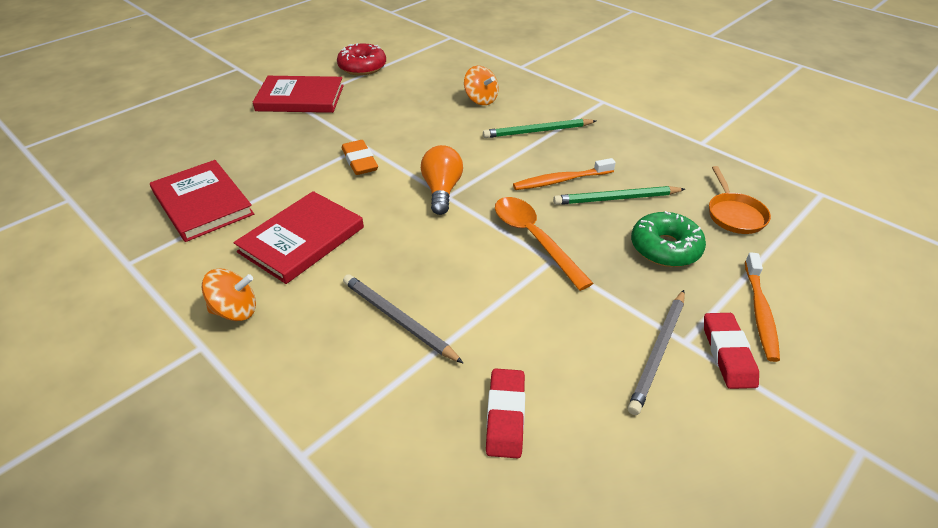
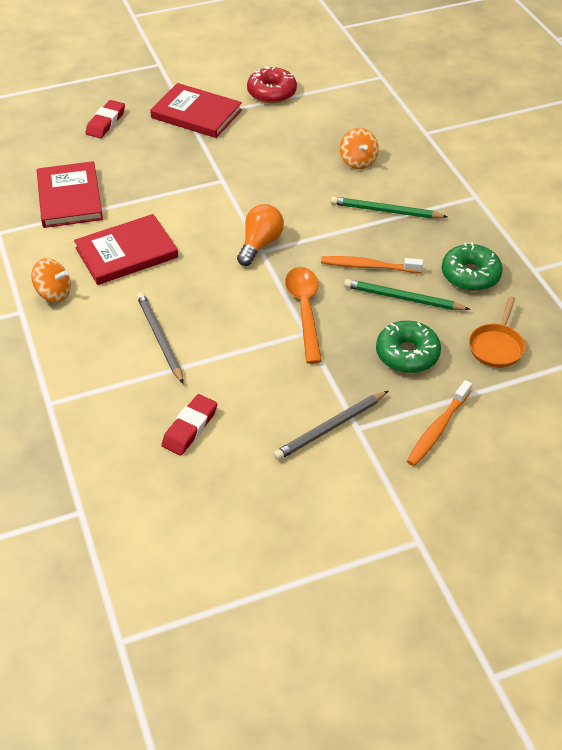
camera: 25 degrees right, 5 degrees up
(360, 161) = (210, 195): orange eraser -> none
(655, 162) = (470, 275): none -> green donut
(728, 354) = (382, 448): red eraser -> red eraser (106, 122)

